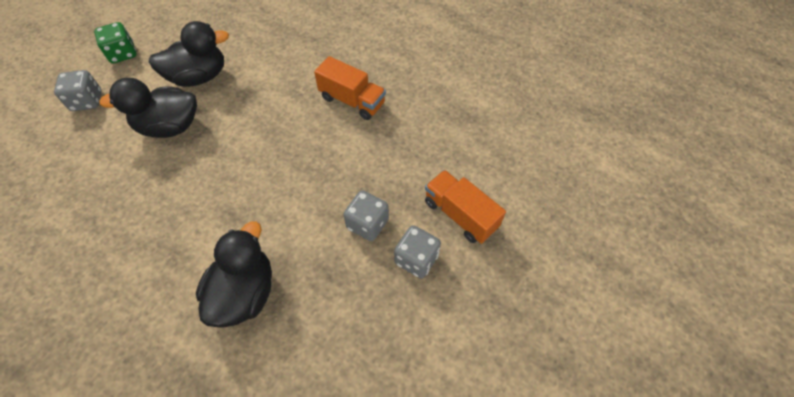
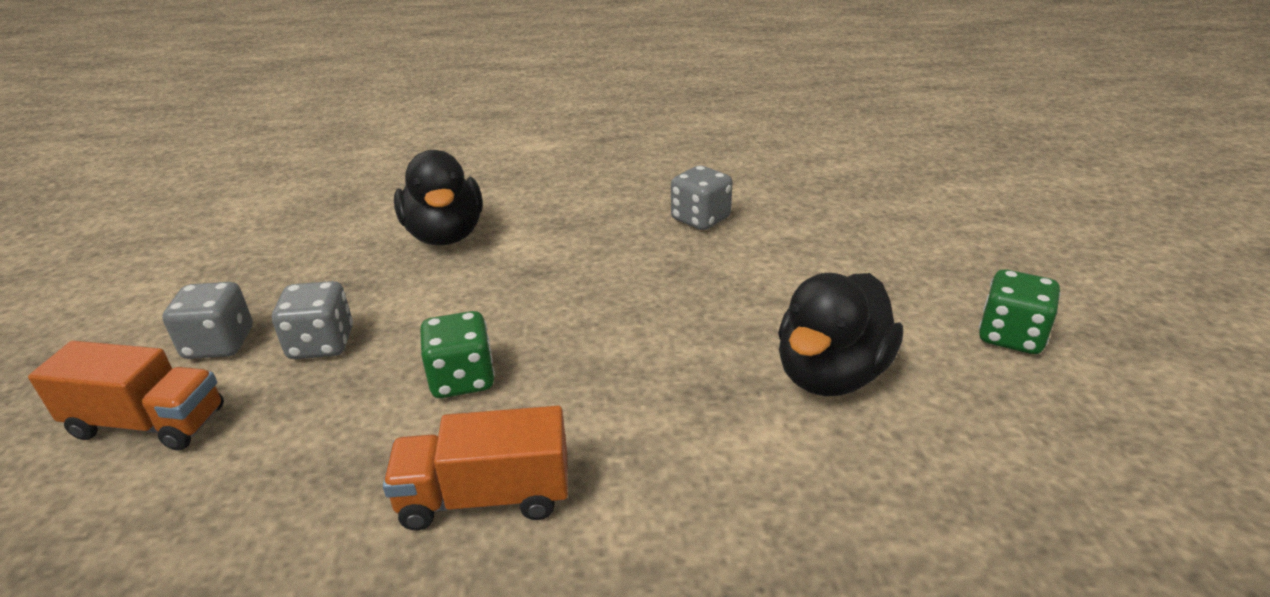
camera: 145 degrees right, 25 degrees down
(87, 101) = (916, 267): grey dice -> grey dice (700, 219)
(170, 127) = (755, 299): black duck -> none
(322, 158) = (462, 379): none -> green dice

